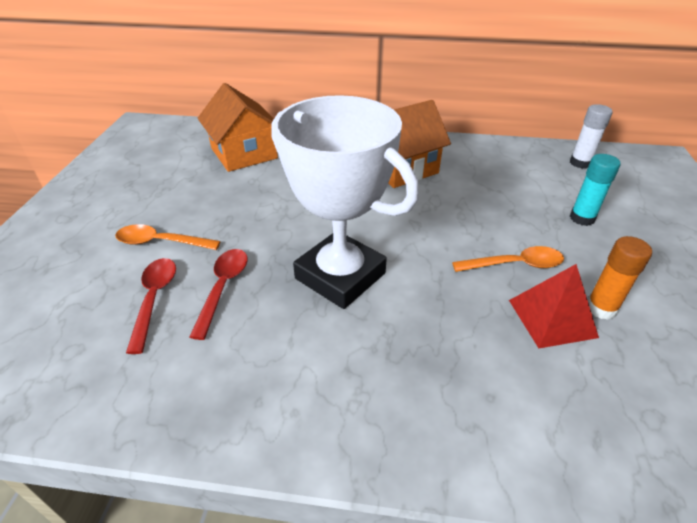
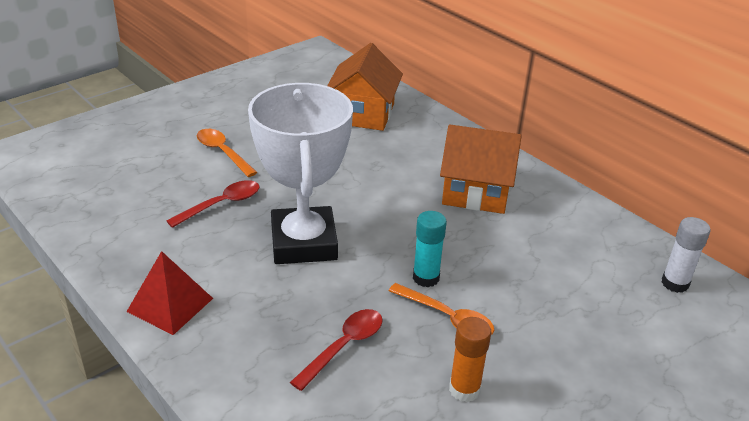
camera: 40 degrees right, 5 degrees down
(154, 299) = (176, 187): red spoon -> red spoon (344, 347)
(552, 318) = (412, 367): red pyramid -> red pyramid (170, 304)
(582, 218) = (578, 325): turquoise glue stick -> turquoise glue stick (426, 278)

